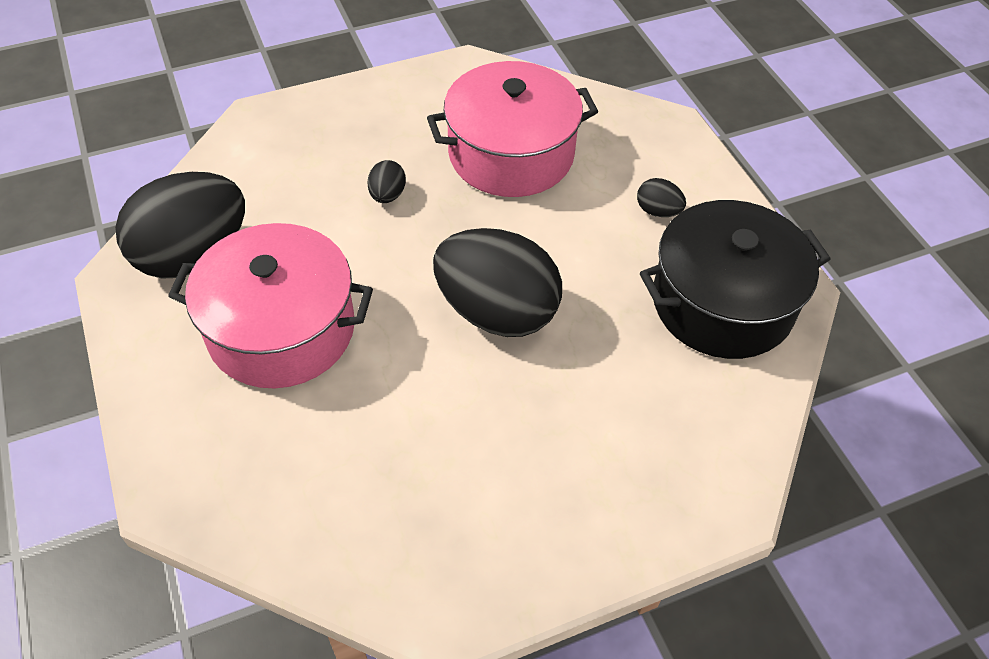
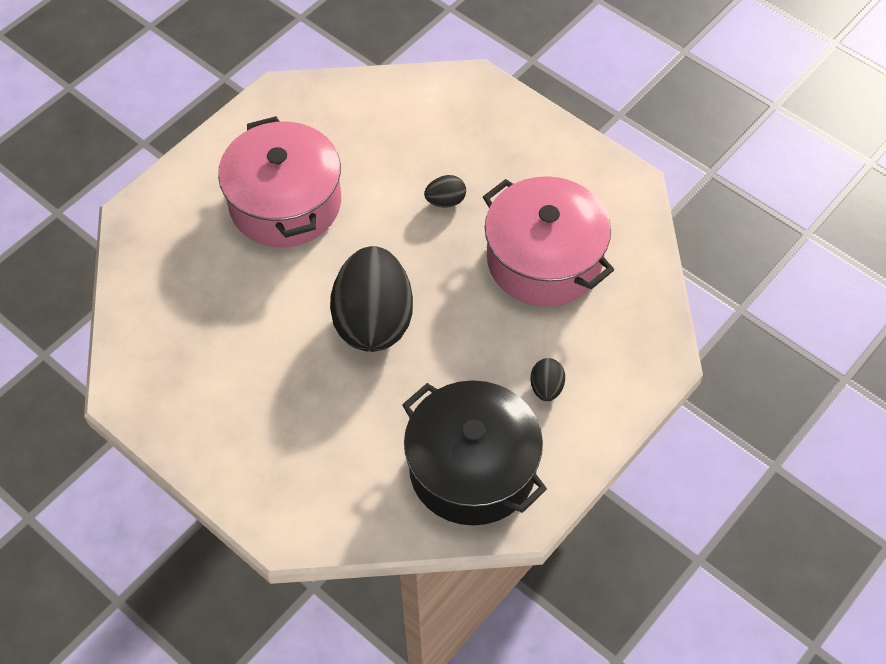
camera: 65 degrees right, 5 degrees up
(193, 255) = (318, 121): black egg -> none

